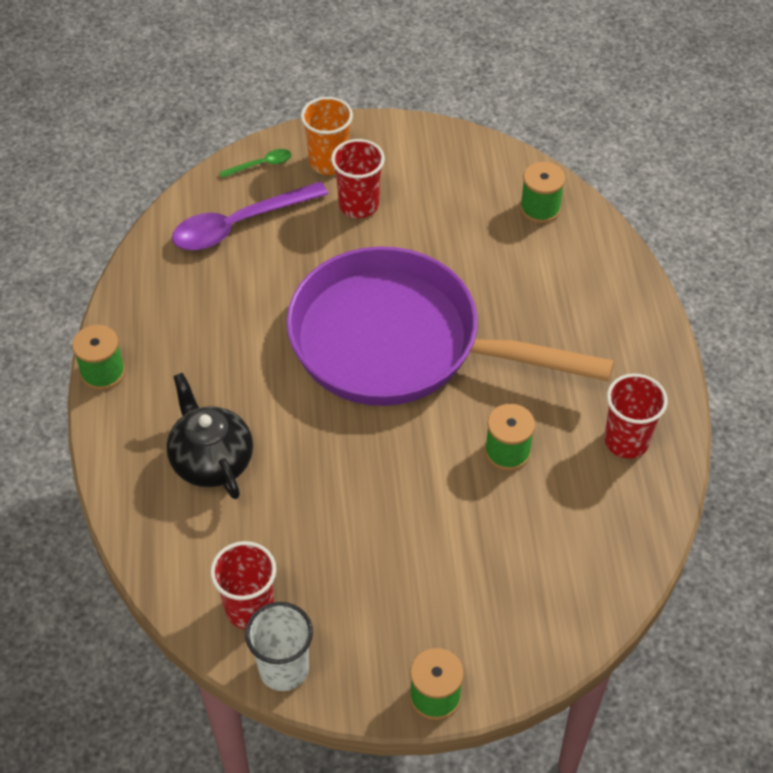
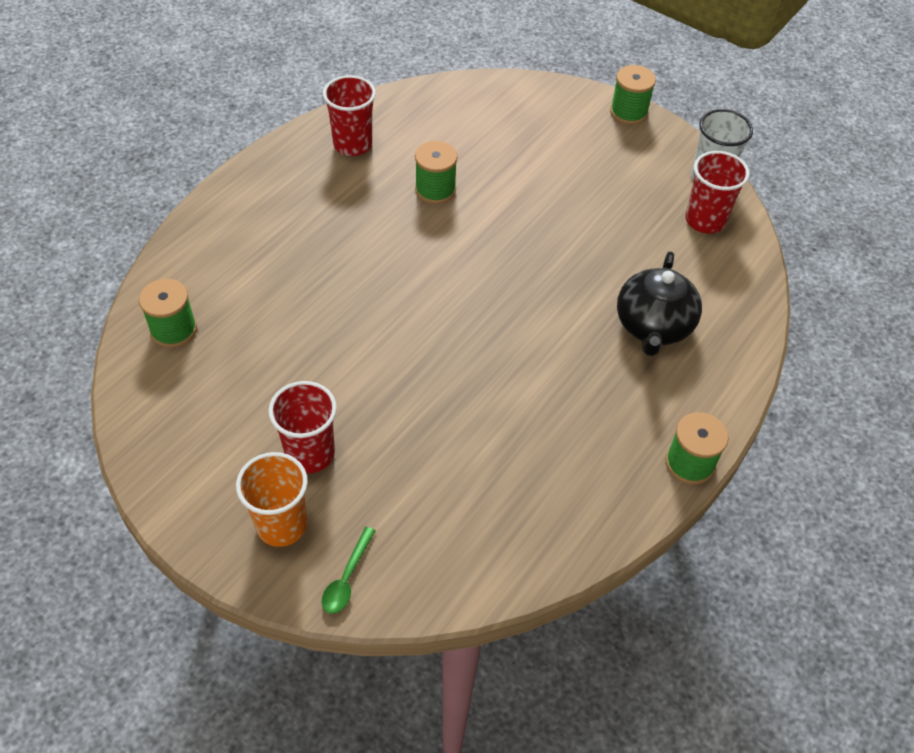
camera: 140 degrees left, 0 degrees up
(239, 225) = (438, 521): purple spoon -> none
(261, 165) = (347, 578): green spoon -> green spoon turned 90 degrees counterclockwise
(399, 343) = (421, 308): purple pan -> none

